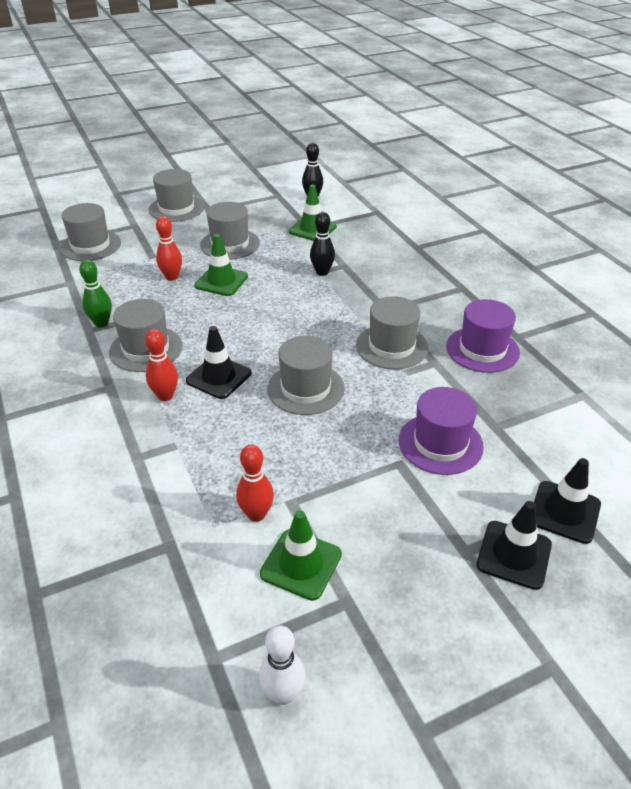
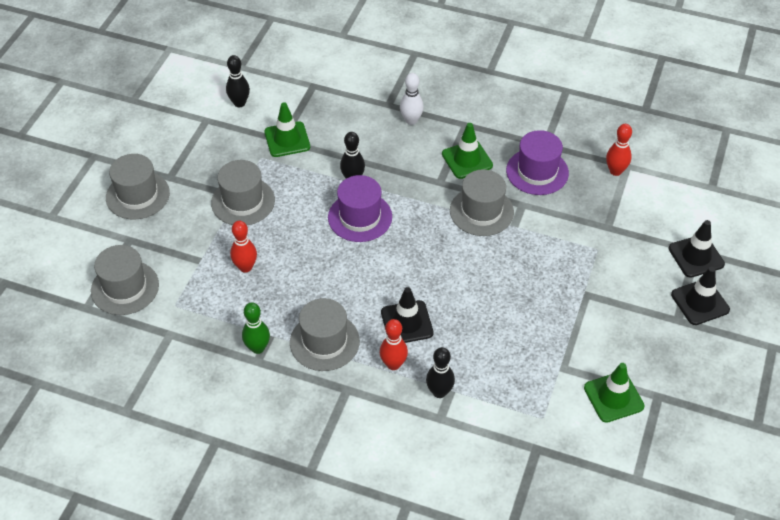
camera: 45 degrees left, 10 degrees up
(166, 439) = (439, 392): none -> black bowling pin
(221, 281) = (290, 242): green traffic cone -> green traffic cone (467, 160)
(256, 514) = (555, 391): red bowling pin -> red bowling pin (615, 171)
(283, 694) = (686, 464): white bowling pin -> white bowling pin (411, 120)
(306, 388) = (472, 286): grey hat -> none
(440, 443) = (592, 263): purple hat -> purple hat (360, 217)

